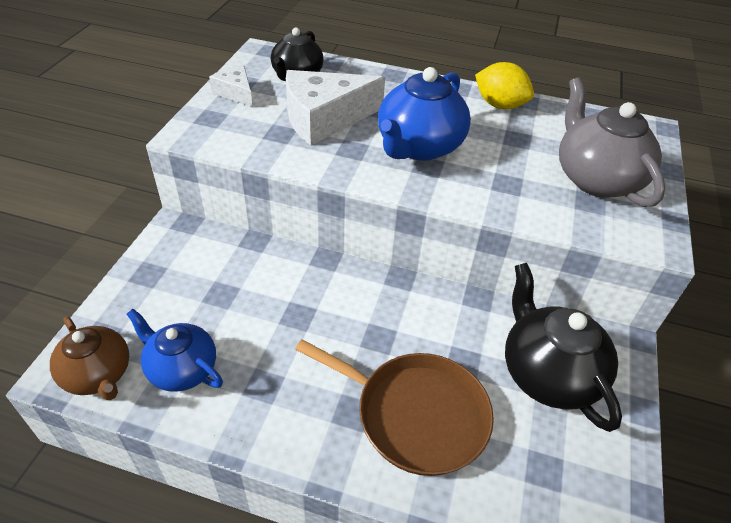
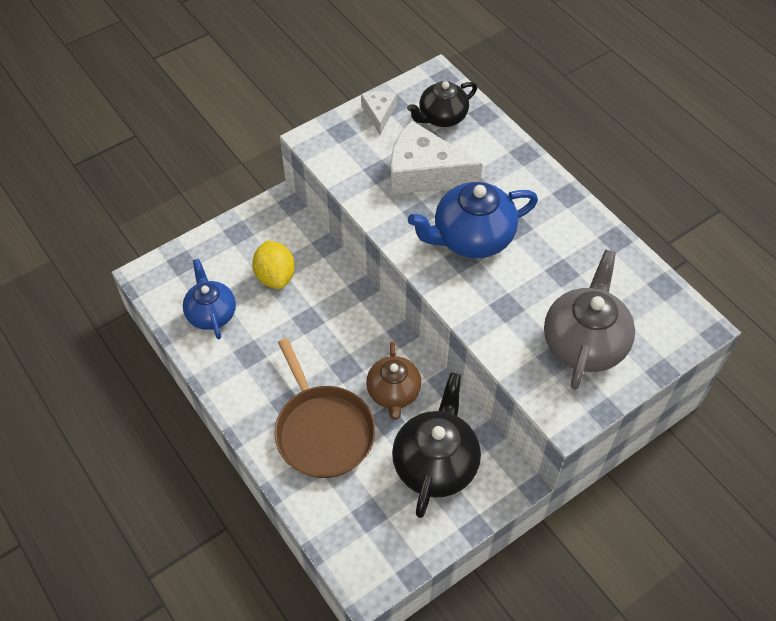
camera: 40 degrees right, 10 degrees up
(98, 375) = (164, 289): brown teapot -> brown teapot (394, 393)
(499, 105) = (585, 231): yellow lemon -> yellow lemon (275, 276)

